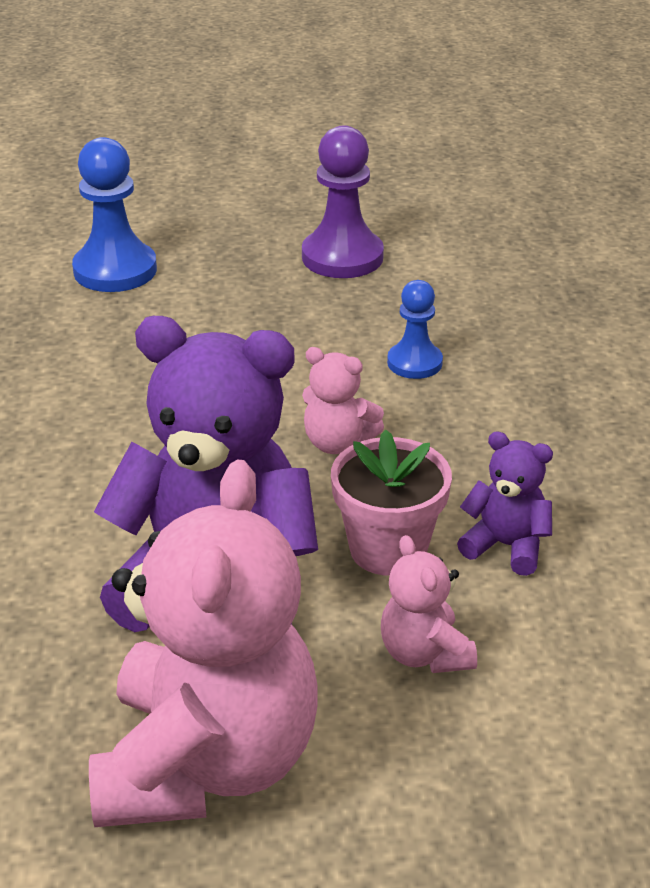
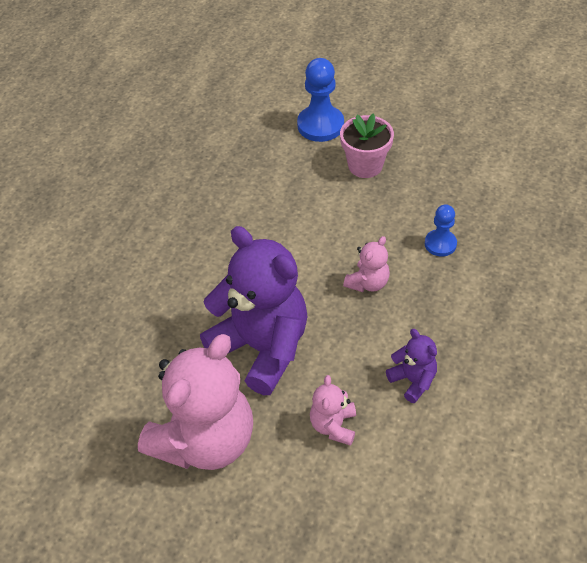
camera: 30 degrees right, 15 degrees up
(338, 443) = (368, 283): pink teddy bear -> pink teddy bear turned 105 degrees counterclockwise
(342, 257) = (446, 154): purple pawn -> none
(388, 549) = (353, 358): pink flower pot -> pink flower pot (365, 165)

